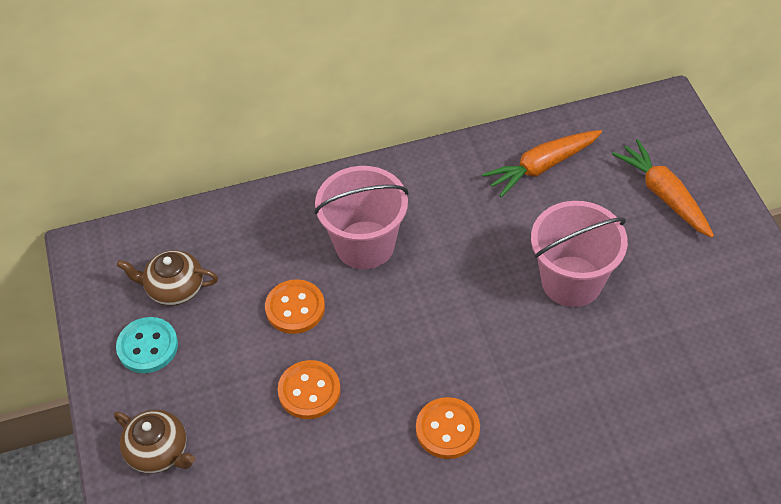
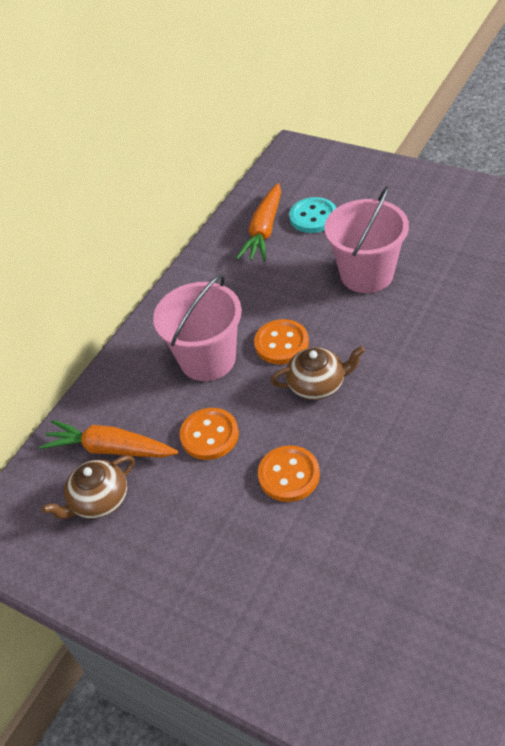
camera: 40 degrees left, 5 degrees down
(147, 346) = (128, 556): turquoise button -> turquoise button (313, 217)
(159, 451) = (231, 615): brown teapot -> brown teapot (317, 384)
(447, 429) = (409, 415): orange button -> orange button (281, 343)
(663, 195) = (355, 192): orange carrot -> orange carrot (110, 449)

